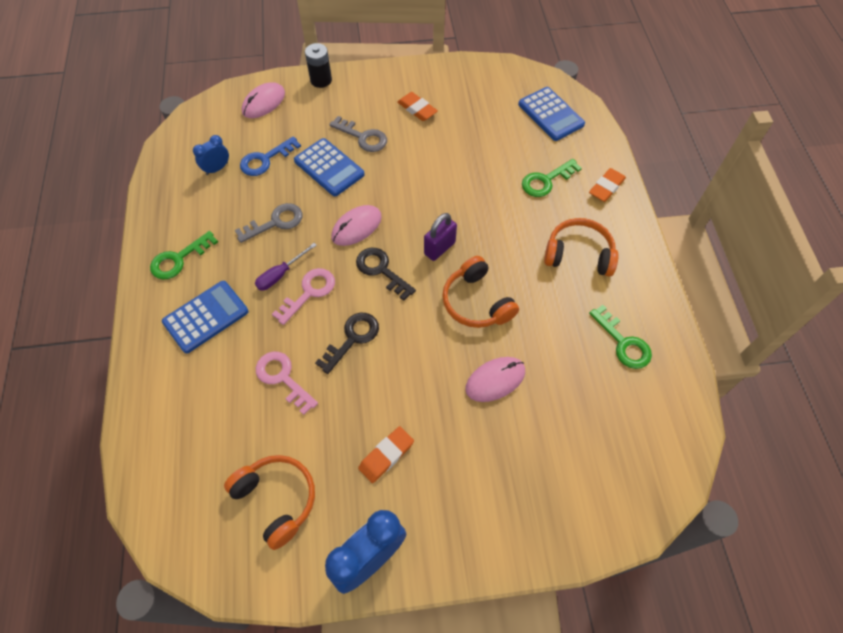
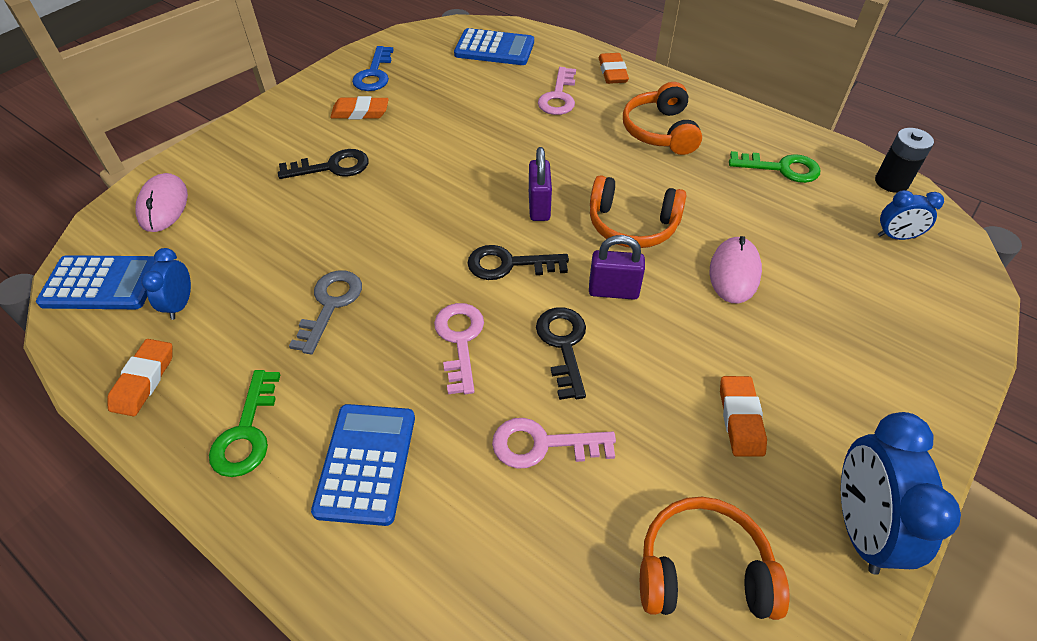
camera: 45 degrees left, 10 degrees down
(168, 198) = (144, 380): none -> orange eraser
(265, 160) = (237, 256): blue key -> blue key (374, 74)
(280, 274) = (404, 349): purple screwdriver -> none
(321, 80) = (214, 147): black battery -> black battery (891, 182)
(329, 167) = (328, 215): blue calculator -> blue calculator (102, 283)
(356, 227) = (431, 246): pink mouse -> none
(363, 137) = (332, 167): grey key -> black key
(414, 332) = (613, 291): none -> purple padlock
(546, 181) = (558, 97): green key -> pink key
(578, 254) = (660, 131): orange headphones -> orange headphones turned 60 degrees counterclockwise
(632, 449) = (896, 236): none -> blue clock

